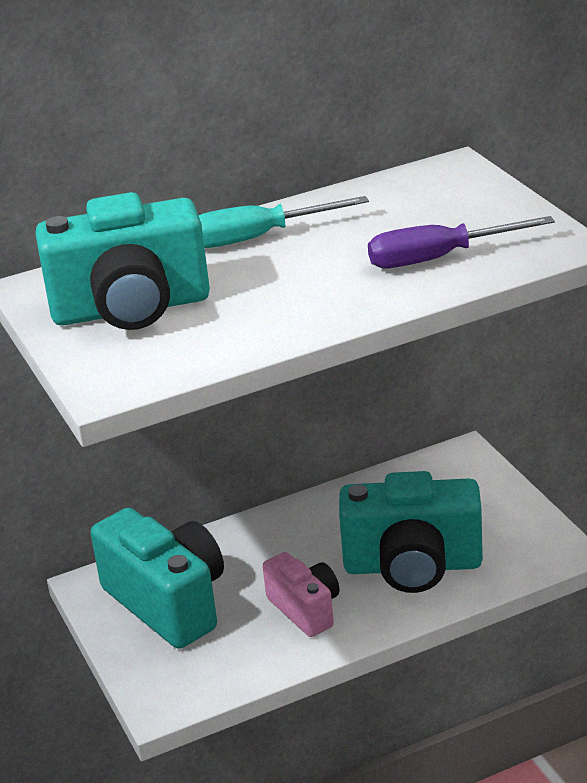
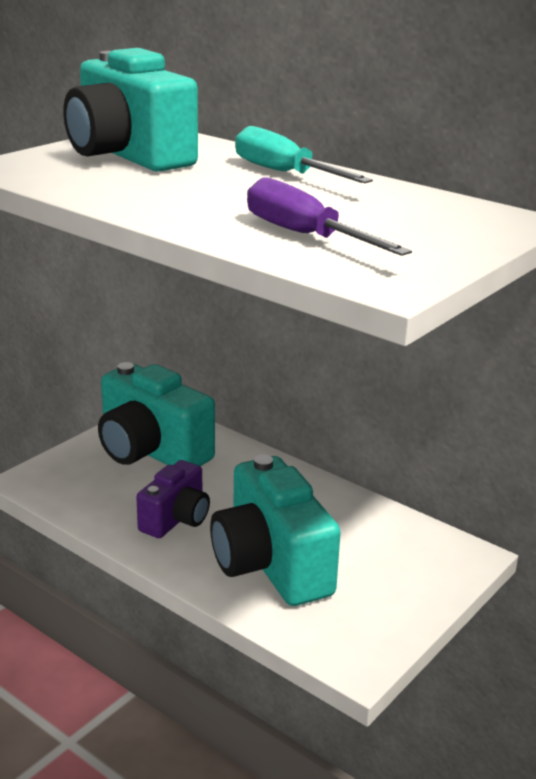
camera: 60 degrees right, 5 degrees down
(168, 603) = (151, 451): turquoise camera -> turquoise camera turned 105 degrees clockwise
(305, 609) = (176, 519): pink camera -> purple camera

